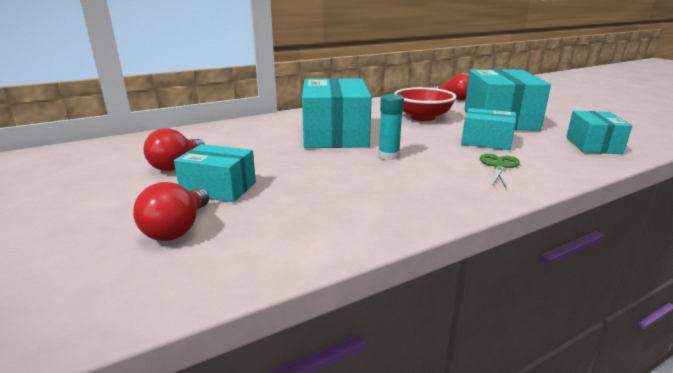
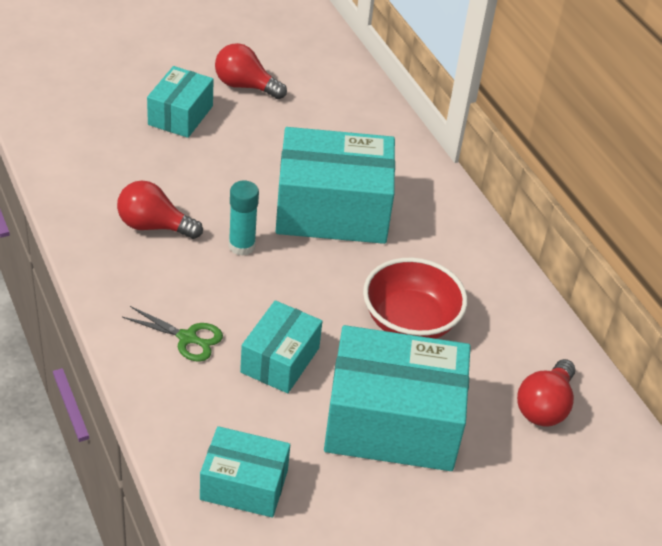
camera: 90 degrees right, 20 degrees up
(177, 229) = (109, 98): red light bulb -> red light bulb (154, 226)

